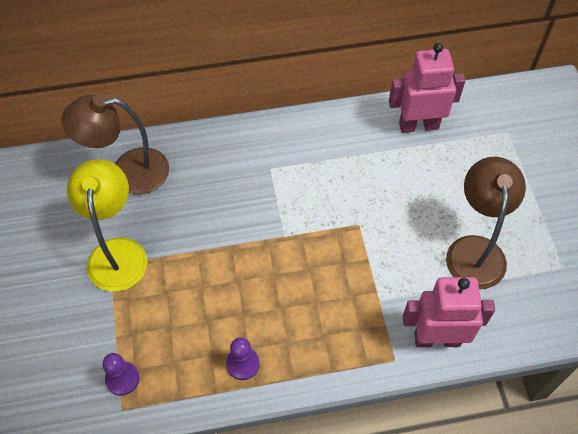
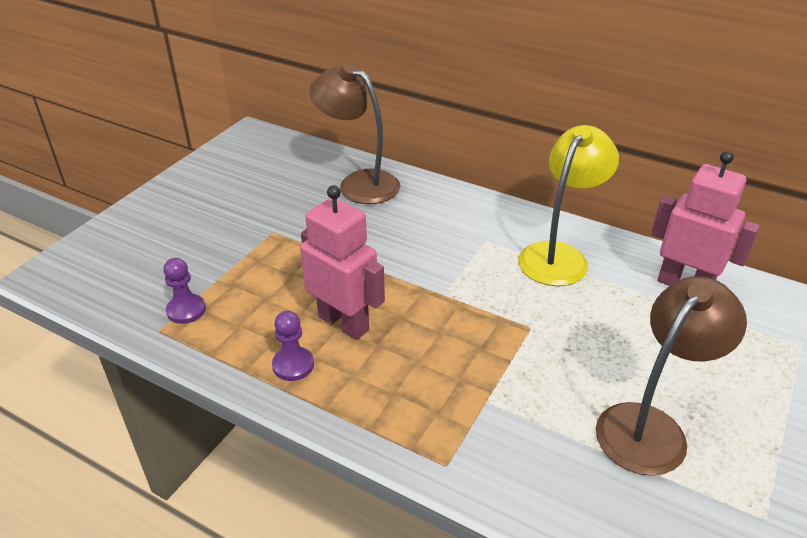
camera: 40 degrees right, 20 degrees down
(117, 252) = (288, 227): yellow lamp -> yellow lamp (559, 256)
(437, 339) = (517, 479): pink robot -> pink robot (344, 323)

